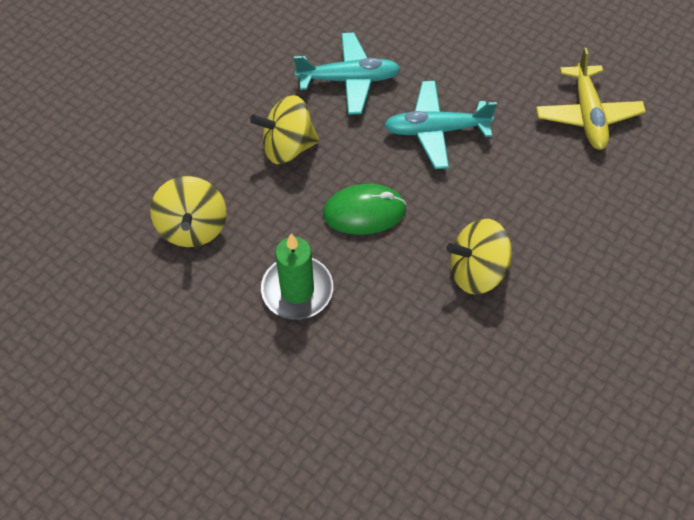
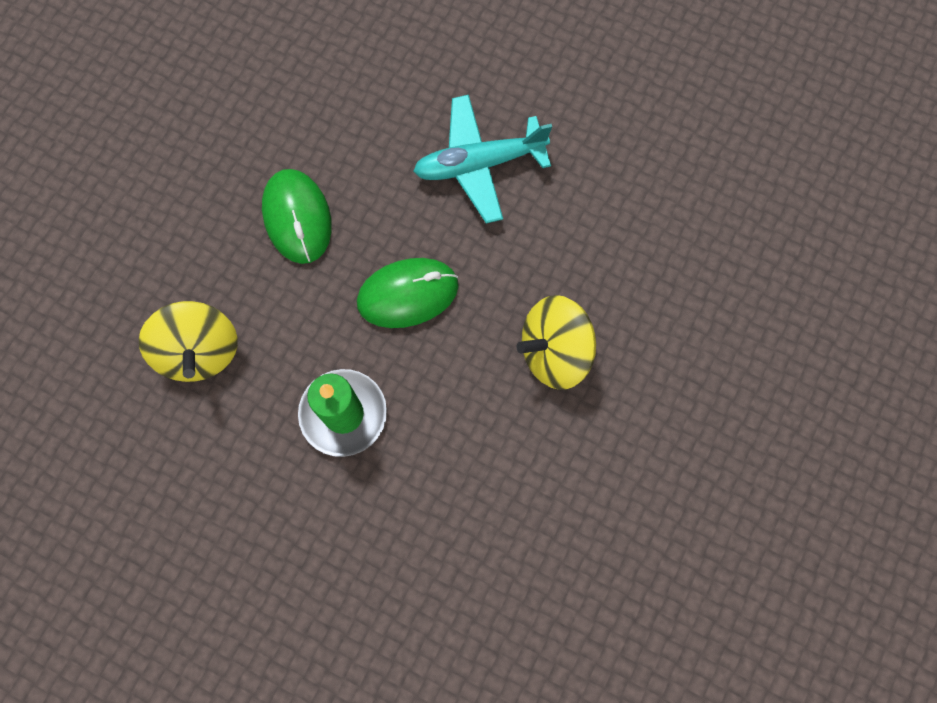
camera: 10 degrees left, 15 degrees up
(288, 147) = (297, 218): yellow spinning top -> green mouse
(349, 80) = (358, 106): turquoise plane -> none
(587, 115) = (664, 111): yellow plane -> none

